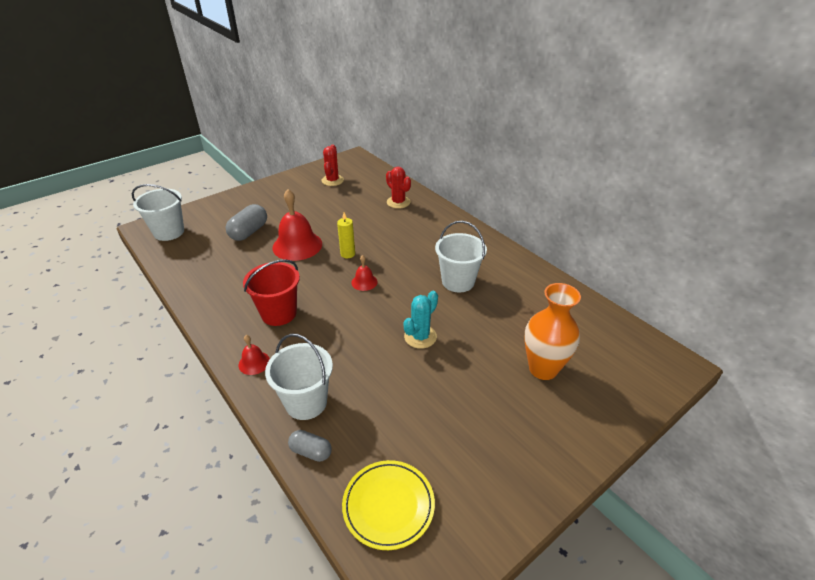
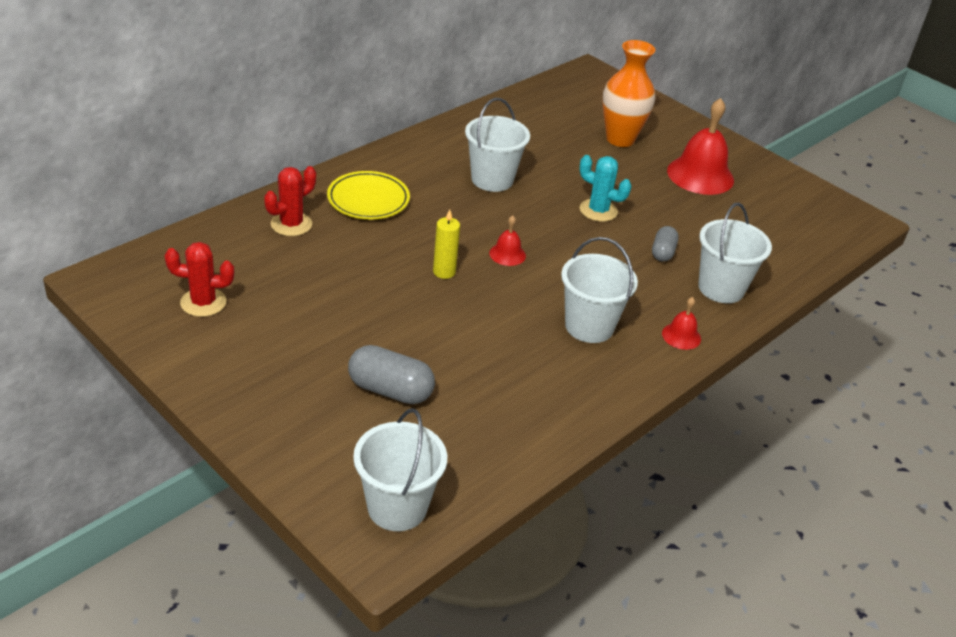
camera: 100 degrees left, 0 degrees up
(279, 313) = (589, 326): red bucket -> white bucket
(297, 245) = (426, 326): red bell -> red bell (700, 175)
(311, 451) = (776, 279): grey capsule -> grey capsule (663, 252)
(388, 506) = (804, 232): yellow plate -> yellow plate (368, 200)

